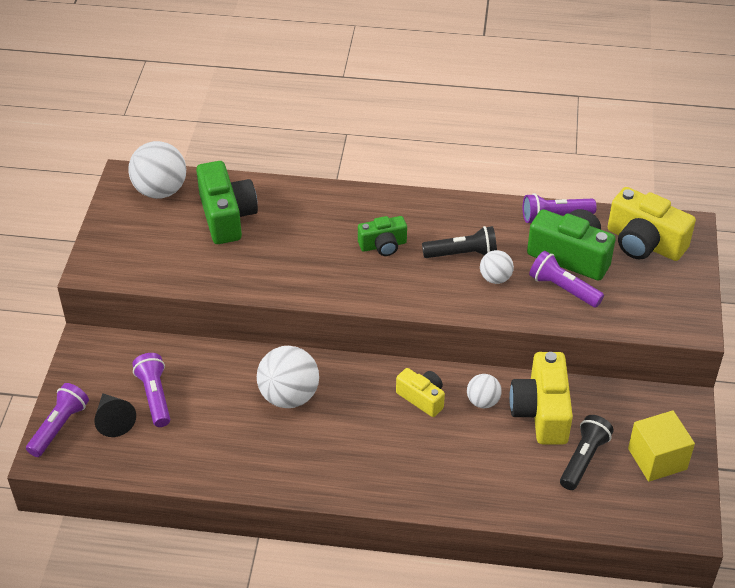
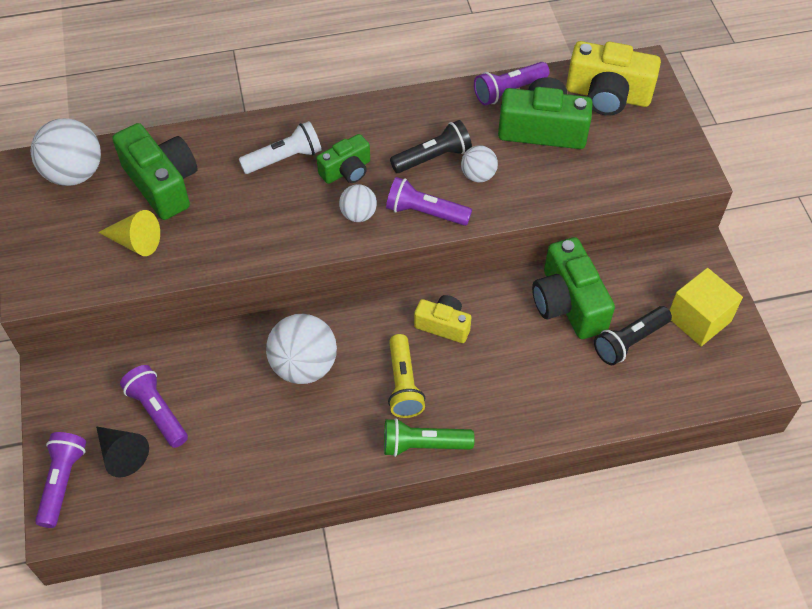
camera: 20 degrees left, 10 degrees up
(186, 255) = (135, 242): none -> yellow cone
(335, 222) = (284, 158): none -> white flashlight
(362, 487) = (423, 445): none -> green flashlight
(366, 435) = (404, 384): none -> yellow flashlight
(483, 401) = (506, 310): white ball -> white ball (358, 214)
(541, 412) = (568, 303): yellow camera -> green camera
(562, 289) = (550, 168): purple flashlight -> purple flashlight (425, 212)
(583, 459) = (629, 342): black flashlight -> black flashlight turned 135 degrees counterclockwise

